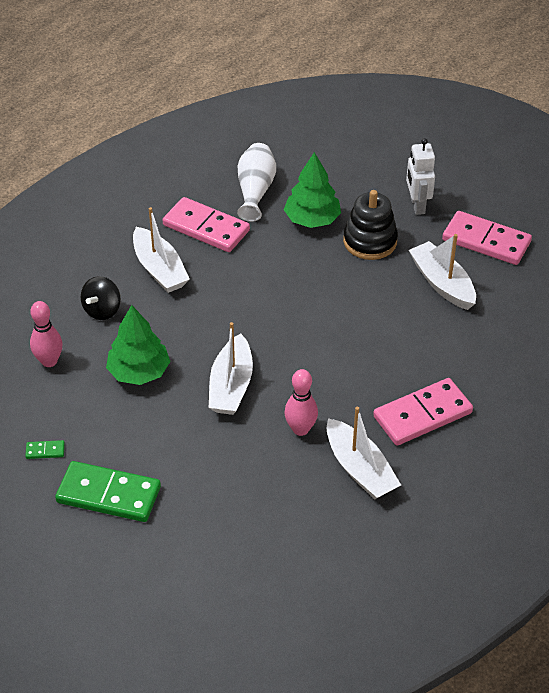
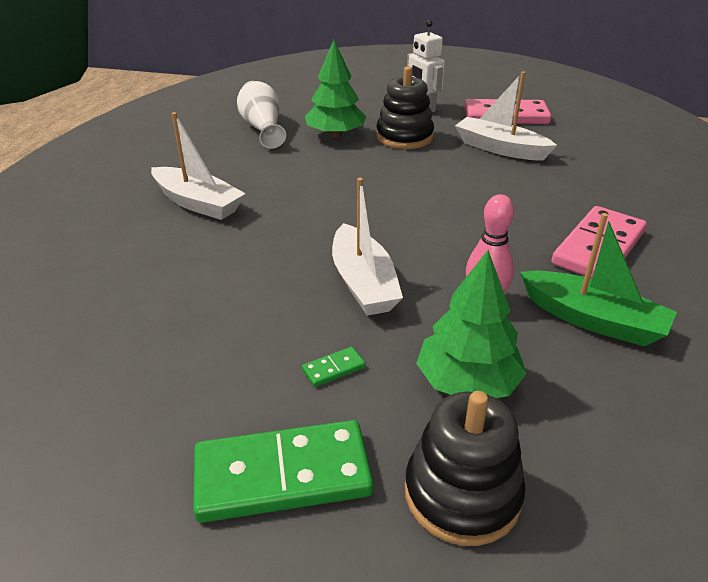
camera: 25 degrees left, 10 degrees down
(45, 451) = (139, 446): green domino -> green domino (333, 369)
(49, 361) = (94, 326): pink bowling pin -> none
(102, 310) = (146, 255): black spinning top -> none
(139, 372) = (232, 302): green tree -> green tree (467, 382)
(192, 539) = (462, 494): none -> black stacking toy
(206, 228) = (230, 162): pink domino -> none
(360, 469) = (593, 320): white boat -> green boat

